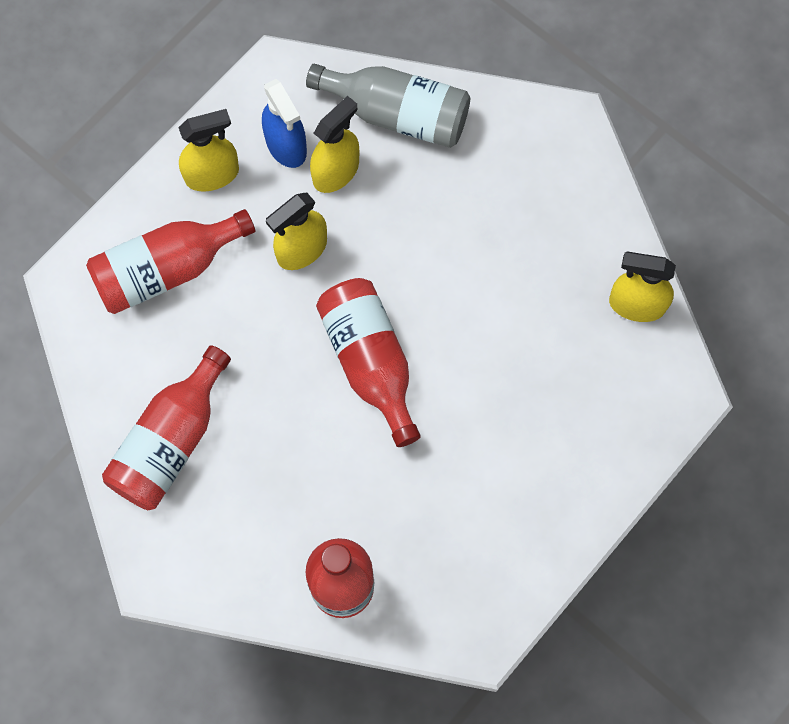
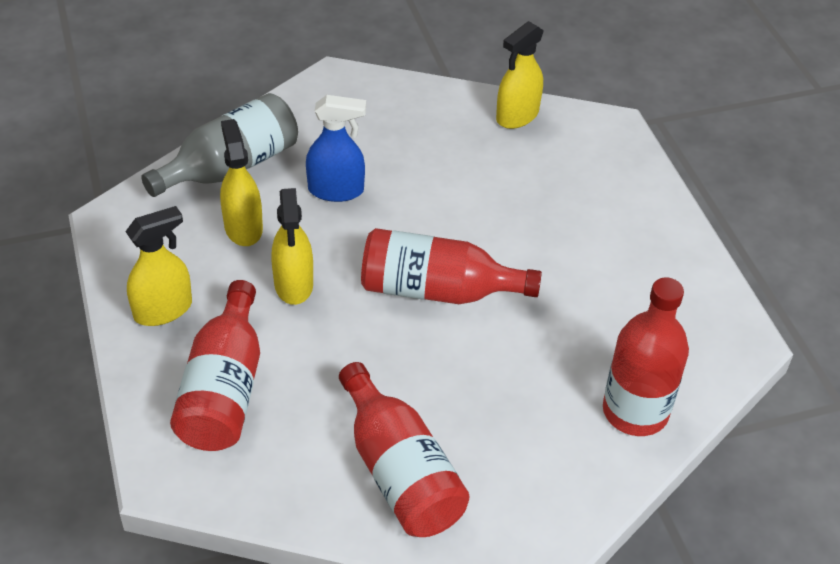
camera: 60 degrees left, 25 degrees down
(212, 174) = (163, 310): yellow spray bottle -> yellow spray bottle turned 45 degrees clockwise
(286, 145) = (187, 247): blue spray bottle -> blue spray bottle (336, 190)

